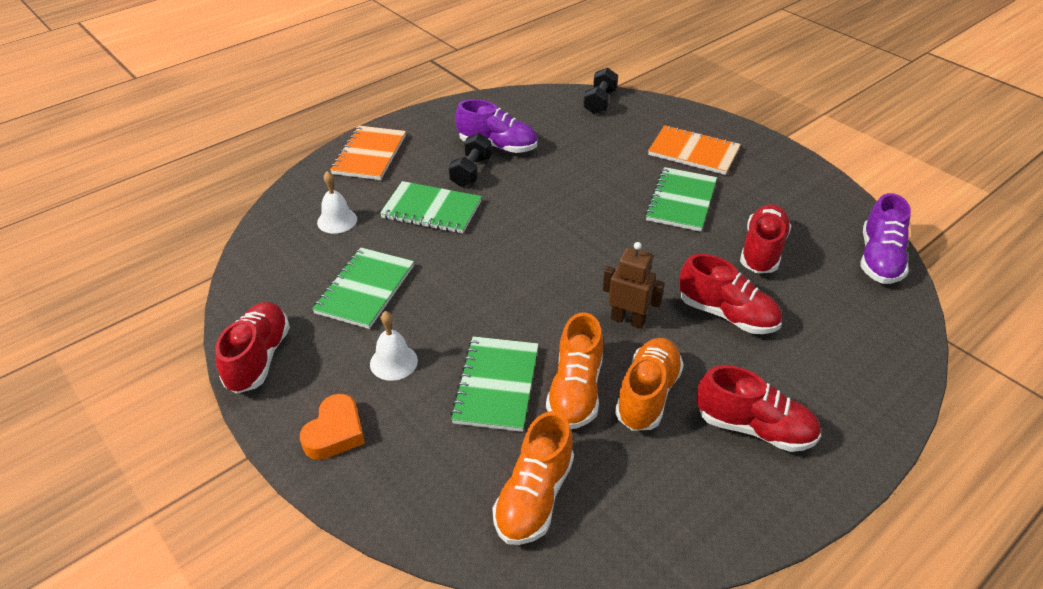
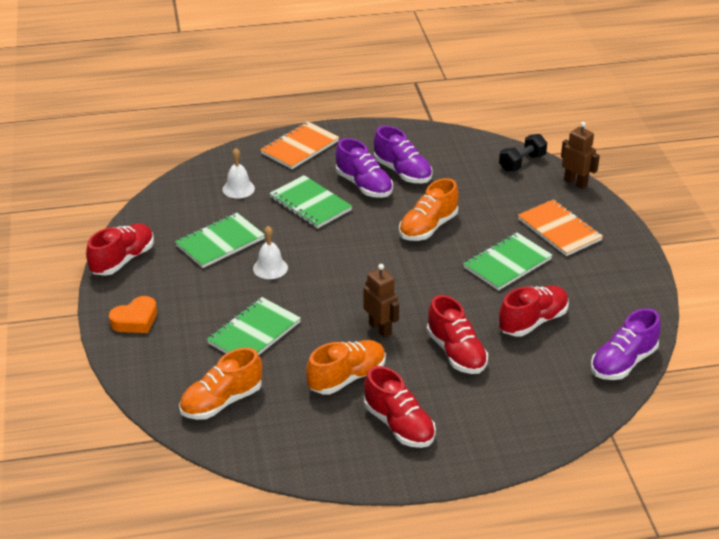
camera: 30 degrees right, 5 degrees down
(393, 362) = (202, 294): white bell -> white bell (270, 268)
(471, 172) = (364, 185): black dumbbell -> purple shoe
(575, 391) = (302, 356): orange shoe -> orange shoe (428, 227)
(663, 105) = (575, 182): none -> brown robot

